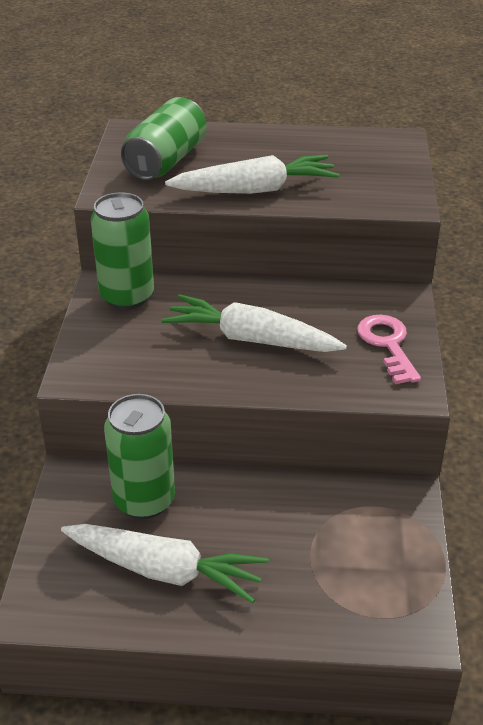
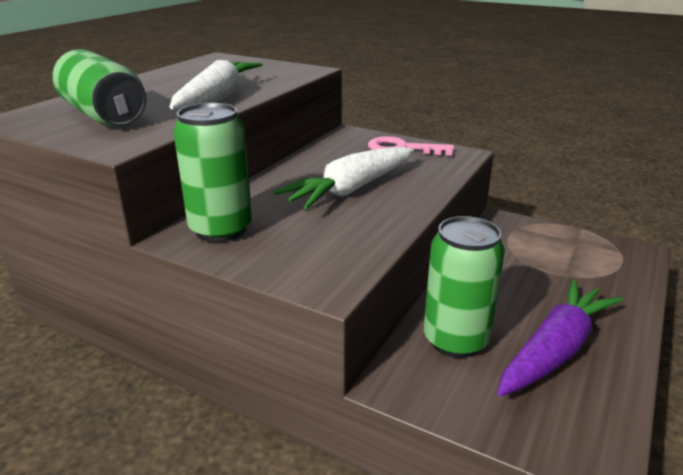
camera: 65 degrees left, 10 degrees down
(165, 570) = (555, 350): white carrot -> purple carrot

